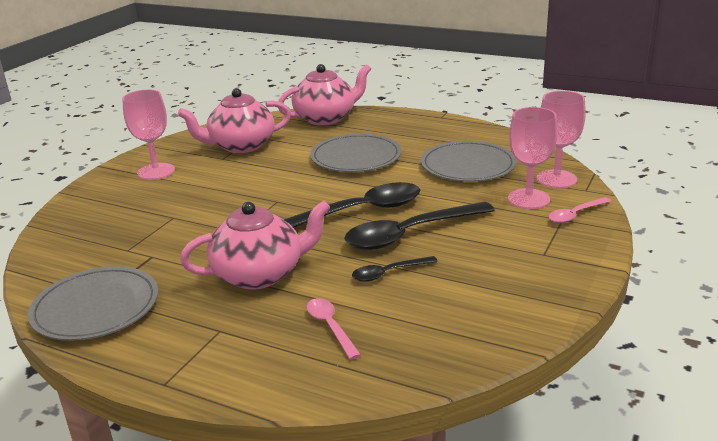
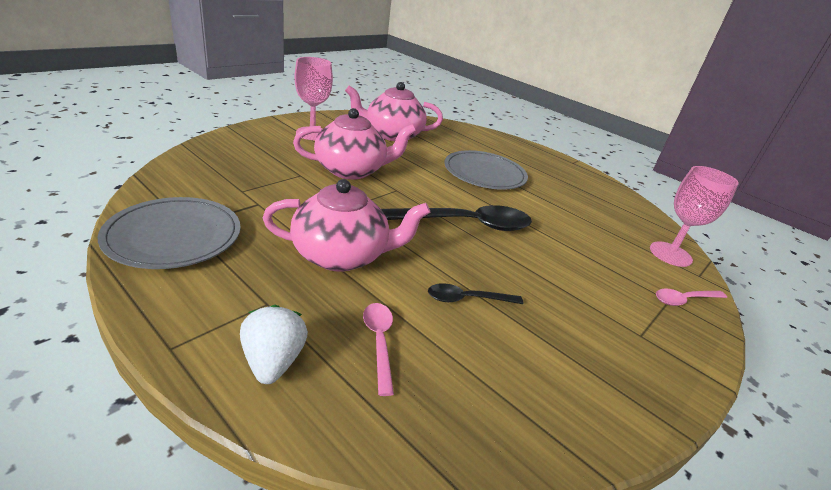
camera: 10 degrees right, 5 degrees up
(253, 366) = (273, 361): none -> white strawberry
(326, 118) = (473, 134): pink teapot -> pink teapot (351, 170)
(409, 234) = (505, 263): black spoon -> none
(468, 165) = (585, 213): grey plate -> none
(528, 199) = (637, 266): pink goblet -> none

